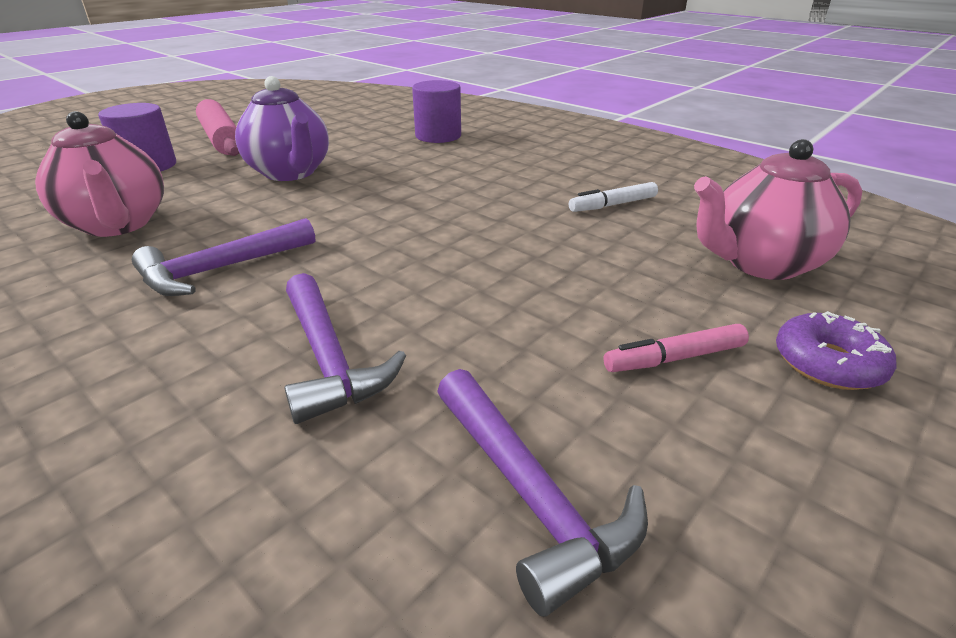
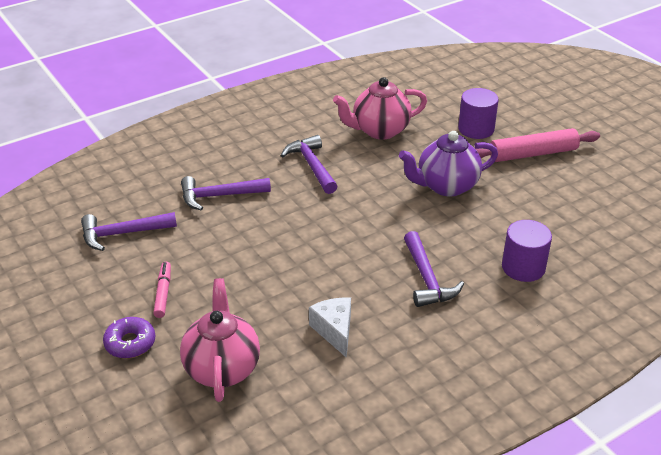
camera: 105 degrees right, 5 degrees up
(482, 170) = (427, 279): none -> purple hammer
(613, 205) = (334, 331): white marker -> white cheese

